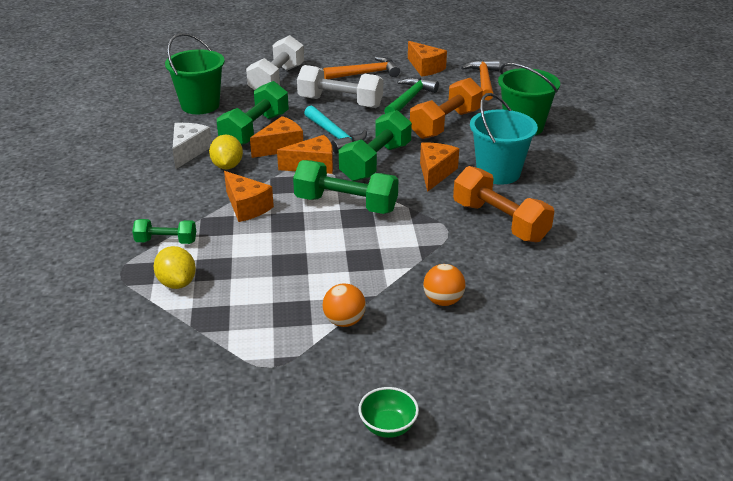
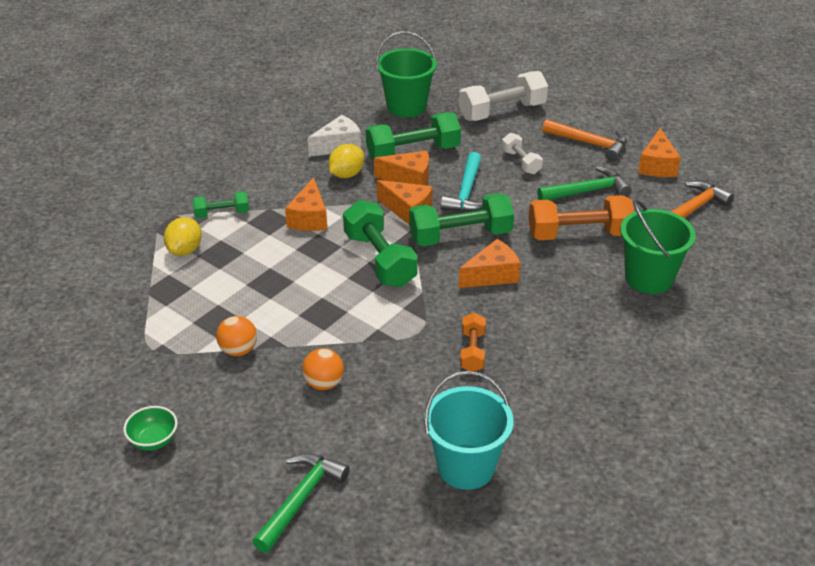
camera: 45 degrees right, 5 degrees up
(166, 241) = (222, 213): green dumbbell -> green dumbbell turned 60 degrees counterclockwise
(340, 102) = (521, 162): white dumbbell -> white dumbbell, size x0.56
(498, 173) = (546, 308): turquoise bucket -> turquoise bucket (466, 467)
(500, 221) = (472, 351): orange dumbbell -> orange dumbbell, size x0.56
(556, 381) = (301, 499): none -> green hammer

